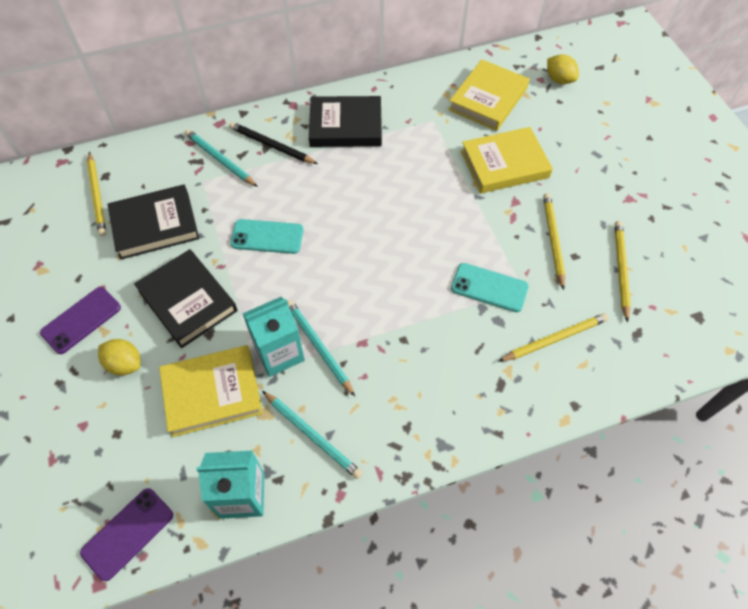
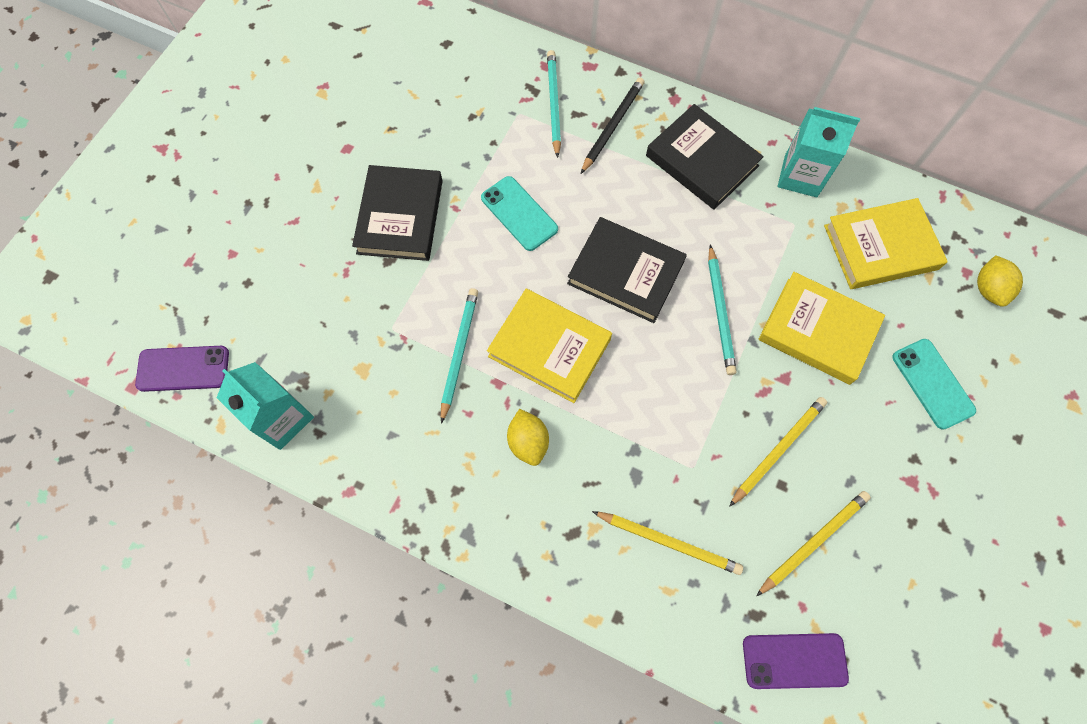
camera: 45 degrees right, 10 degrees up
(81, 320) = (309, 163): purple phone -> purple phone (794, 660)
(97, 195) = (423, 58): yellow pencil -> none
(125, 364) = (305, 230): yellow lemon -> yellow lemon (528, 442)
(155, 225) = (441, 124): black book -> black book (625, 273)
(212, 393) = (342, 314): yellow book -> yellow book (549, 348)
(271, 145) = (612, 126): black pencil -> black pencil turned 45 degrees clockwise
(279, 353) = (423, 328): turquoise carton -> turquoise carton (800, 176)
(312, 435) = (378, 423): turquoise pencil -> turquoise pencil (720, 312)
(489, 288) = (662, 438): turquoise phone -> turquoise phone (932, 383)

